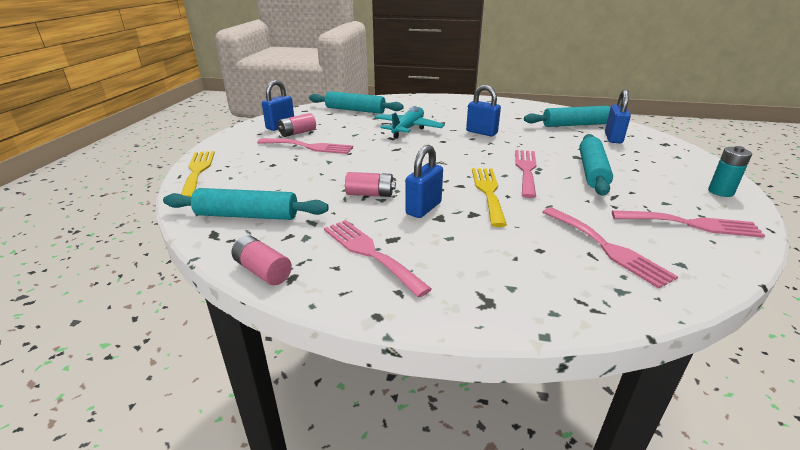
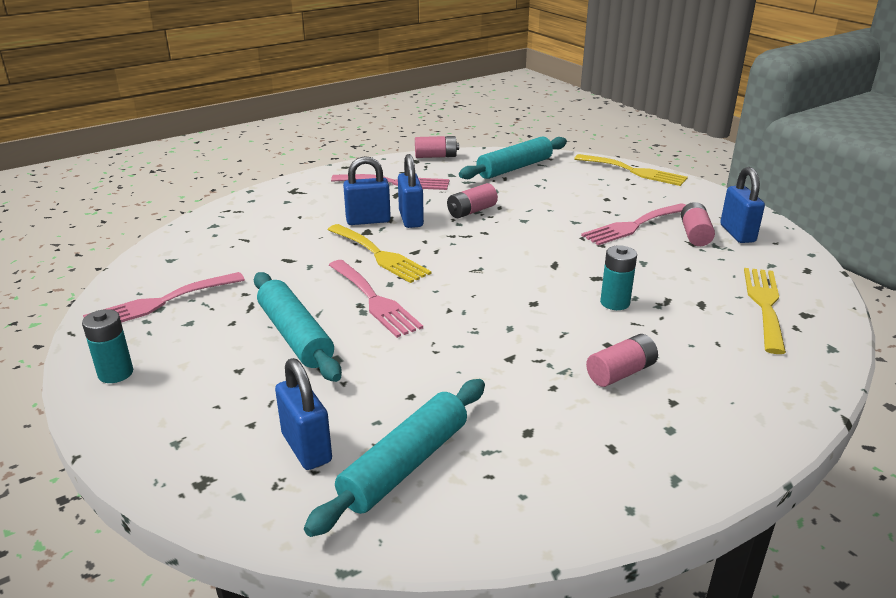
camera: 135 degrees right, 0 degrees up
(355, 110) = (764, 305): turquoise rolling pin -> yellow fork
(408, 129) = (615, 303): turquoise plane -> turquoise battery
(456, 116) = (620, 373): none -> pink battery
(481, 132) = (517, 347): blue padlock -> blue padlock (368, 220)
(607, 247) = (235, 248): pink fork -> none

